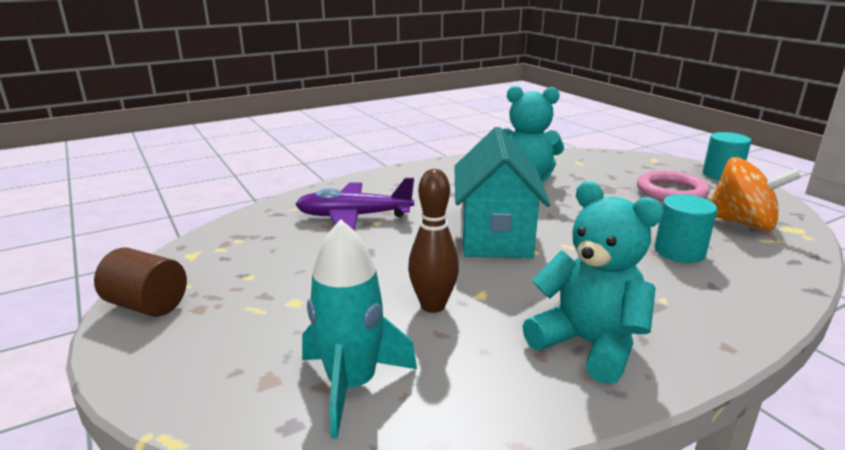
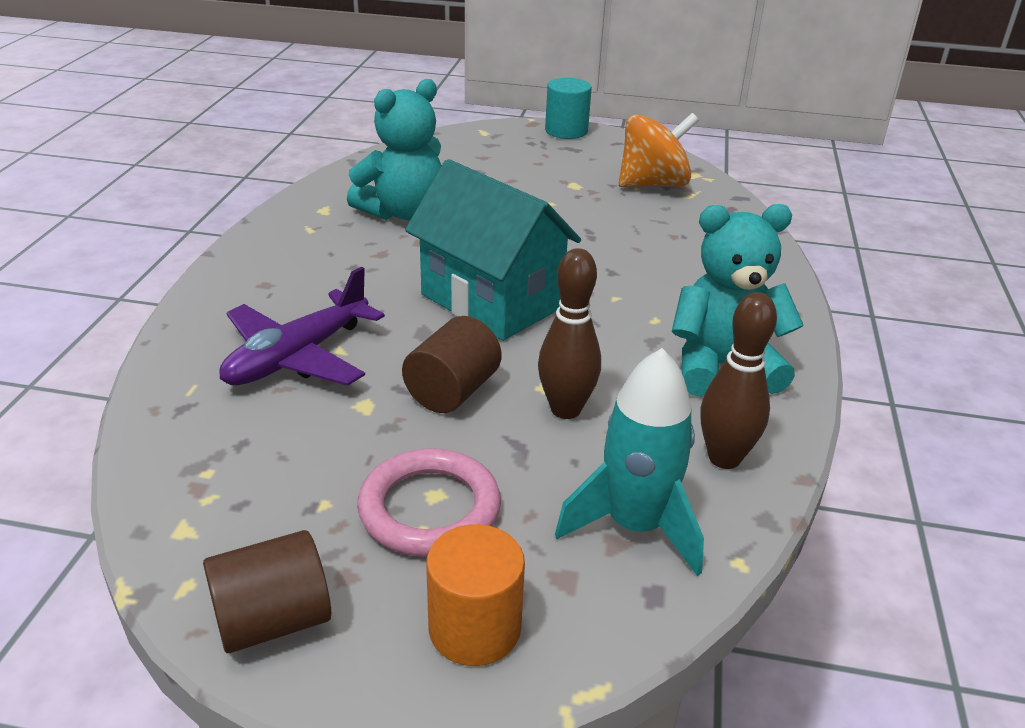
camera: 50 degrees left, 10 degrees up
(192, 367) = (474, 628): none -> orange cylinder
(391, 265) = (452, 391): none -> brown cylinder
(481, 392) = (724, 458): none -> brown bowling pin
(671, 192) = (556, 170): pink ring -> pink ring (429, 509)
(679, 251) = (653, 239): turquoise cylinder -> none

